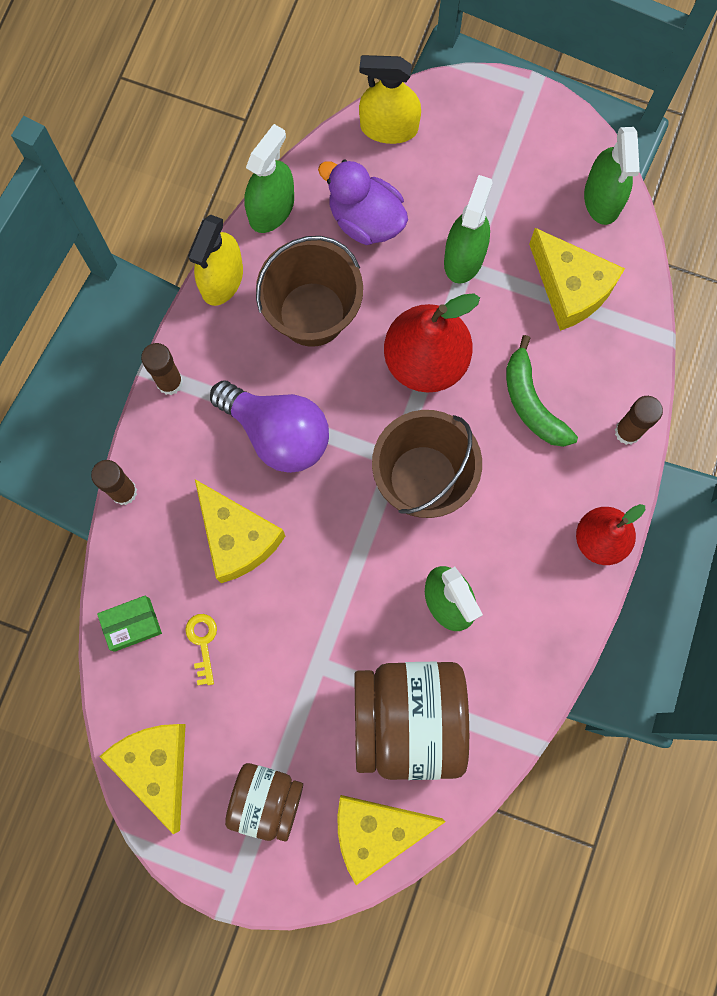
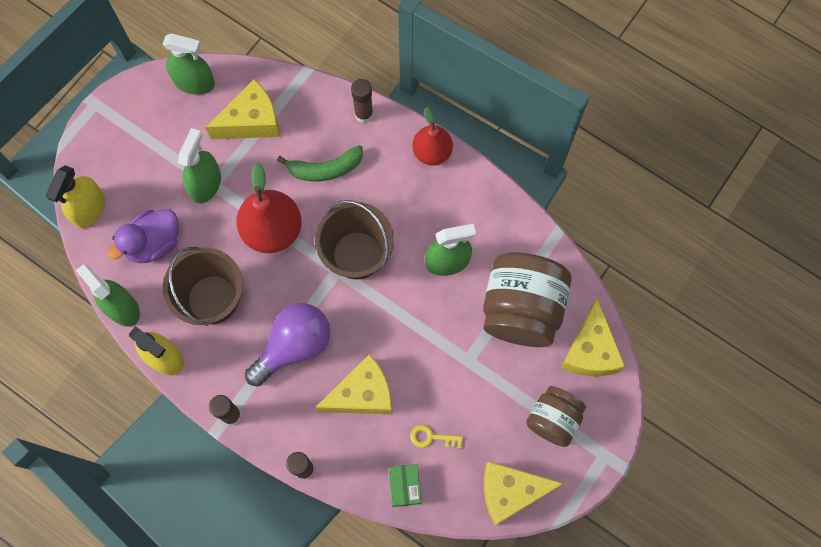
camera: 75 degrees left, 5 degrees down
(464, 257) = (205, 184): green spray bottle -> green spray bottle turned 75 degrees clockwise

